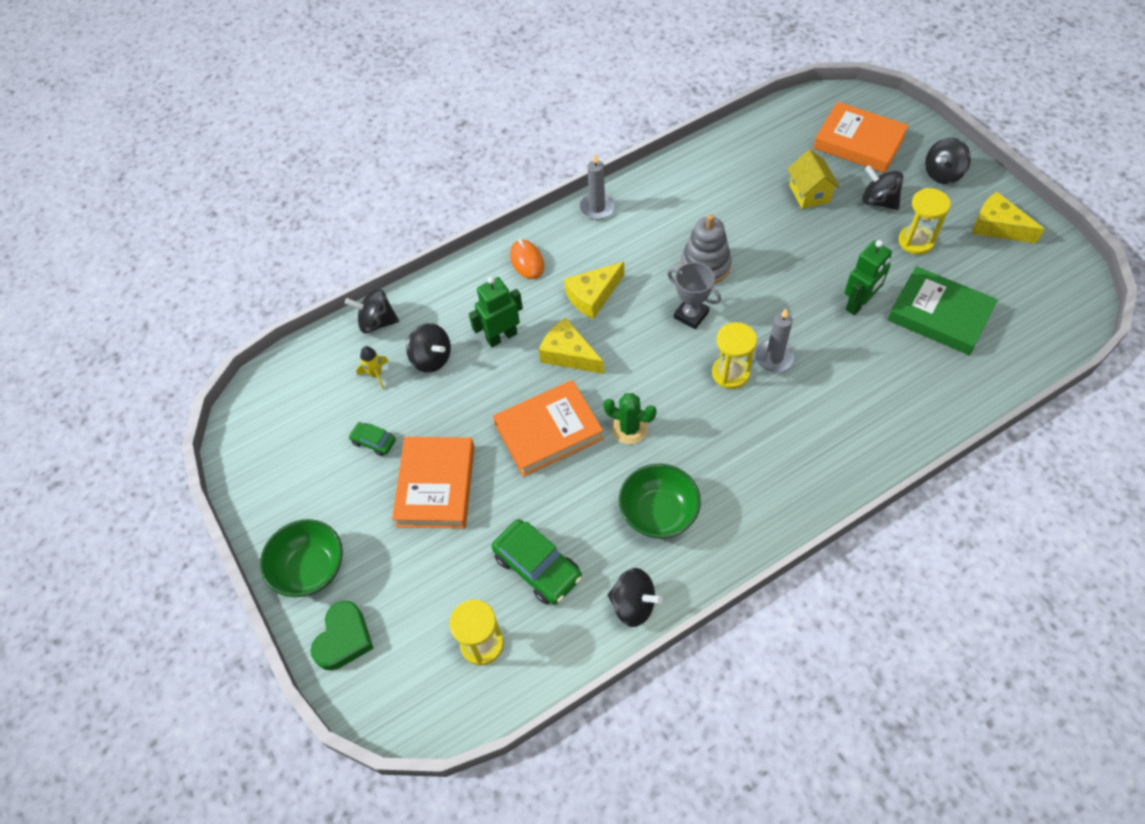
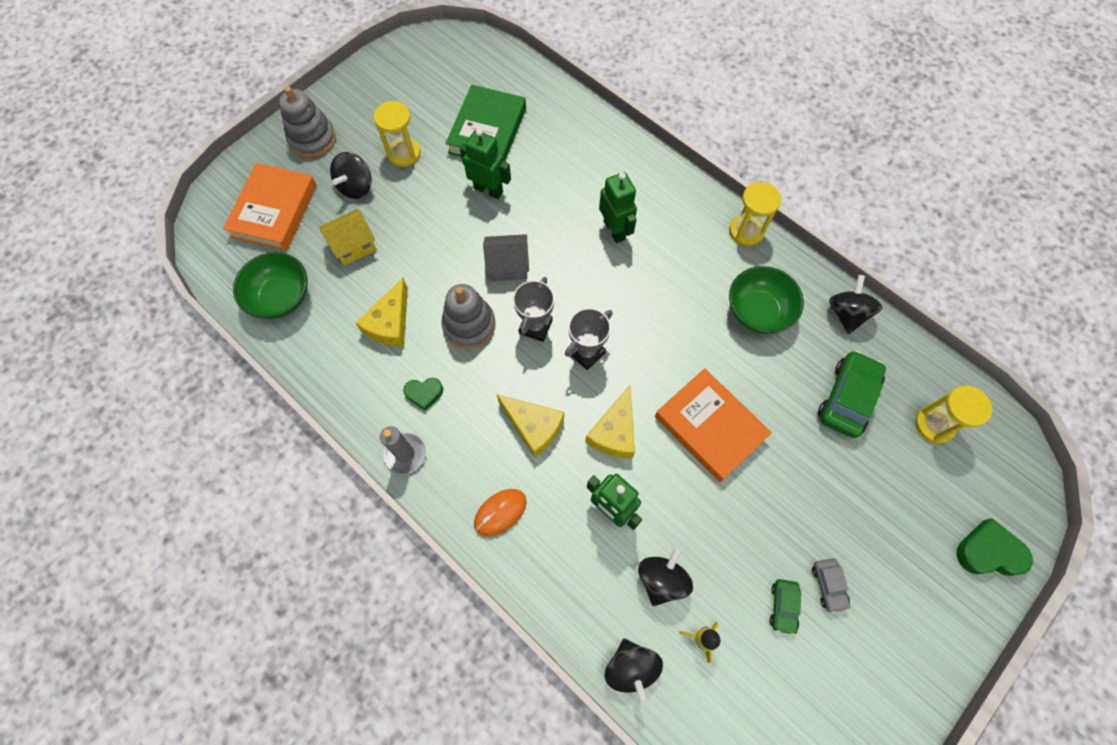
camera: 110 degrees left, 10 degrees up
(310, 569) = (942, 616): green bowl -> green bowl (281, 297)
(375, 483) = (828, 585): none -> grey car
(436, 486) = (807, 519): orange book -> none
(629, 429) = (682, 354): green cactus -> none
(647, 226) = (424, 393): none -> green heart
(653, 350) = (586, 353): none -> grey trophy
(730, 373) = (595, 280): yellow hourglass -> yellow hourglass (746, 231)
(763, 305) = (508, 266): none -> grey house
(774, 358) = (567, 248): grey candle -> none
(788, 404) = (614, 230): none -> green robot
(942, 174) = (312, 139): black spinning top -> grey stacking toy
(997, 227) = (375, 95): yellow cheese -> yellow cheese (390, 323)

